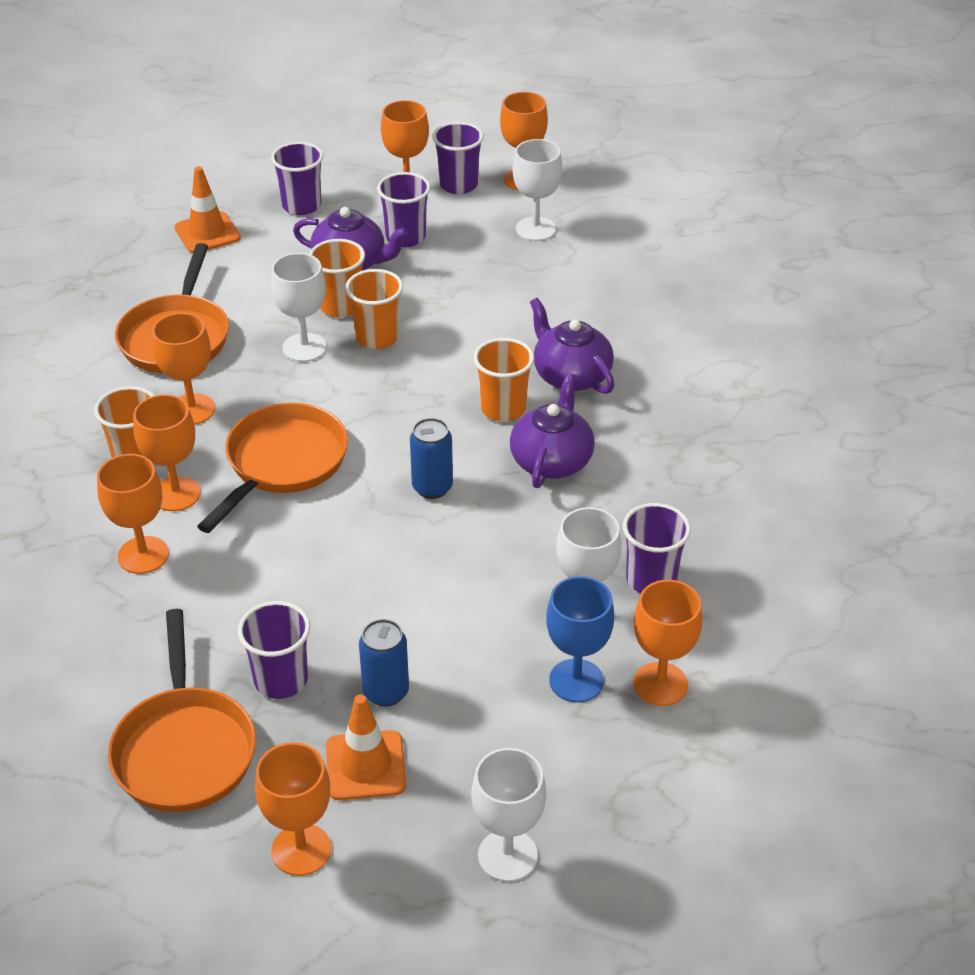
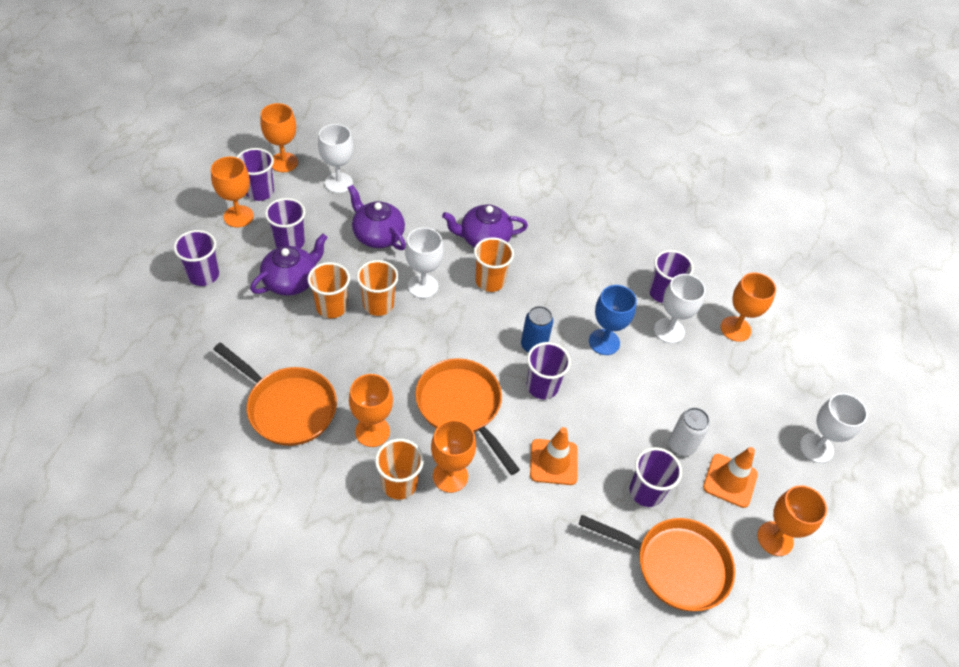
camera: 65 degrees left, 10 degrees up
(143, 555) = (496, 519): orange goblet -> none
(207, 233) = (184, 339): orange traffic cone -> orange traffic cone (553, 462)
(304, 347) = (358, 344): white goblet -> white goblet (423, 286)
(372, 520) = (542, 386): none -> purple cup
(386, 692) = (681, 445): blue can -> white can
(552, 460) = (548, 283): purple teapot -> purple teapot (377, 235)
(576, 681) = (716, 360): blue goblet -> blue goblet (604, 342)

